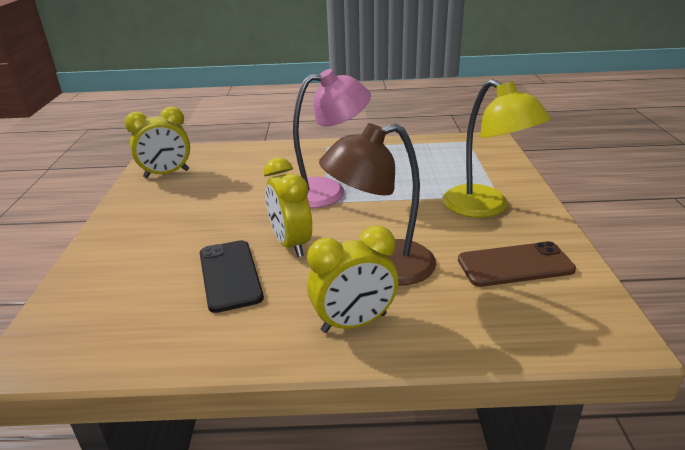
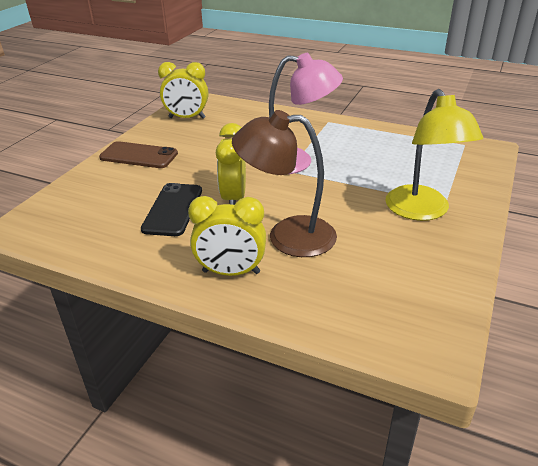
camera: 25 degrees right, 5 degrees up
(515, 265) = (401, 268): brown phone -> brown phone (139, 156)

